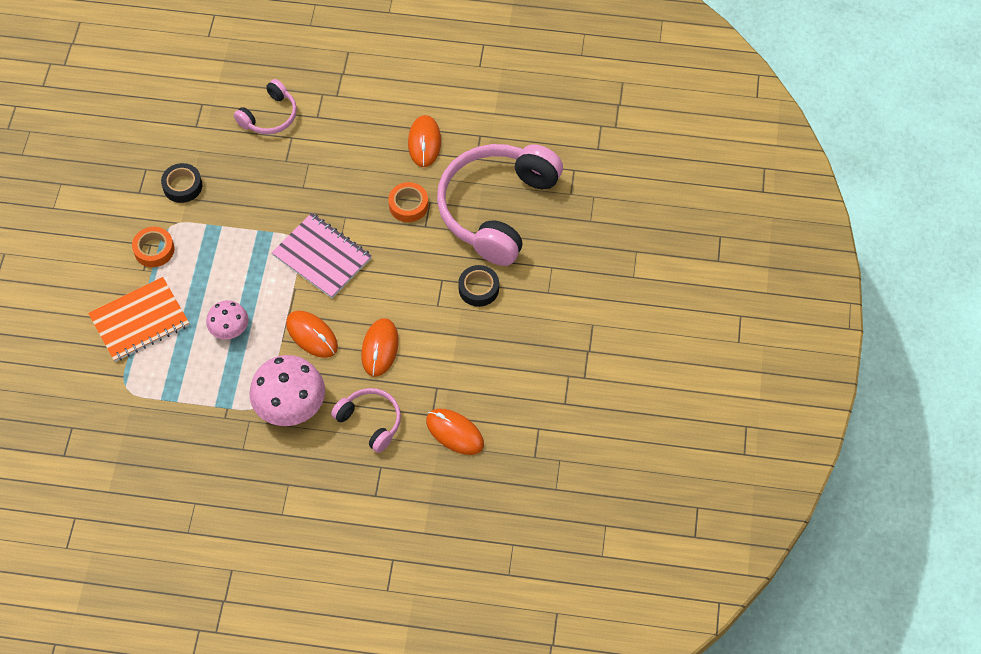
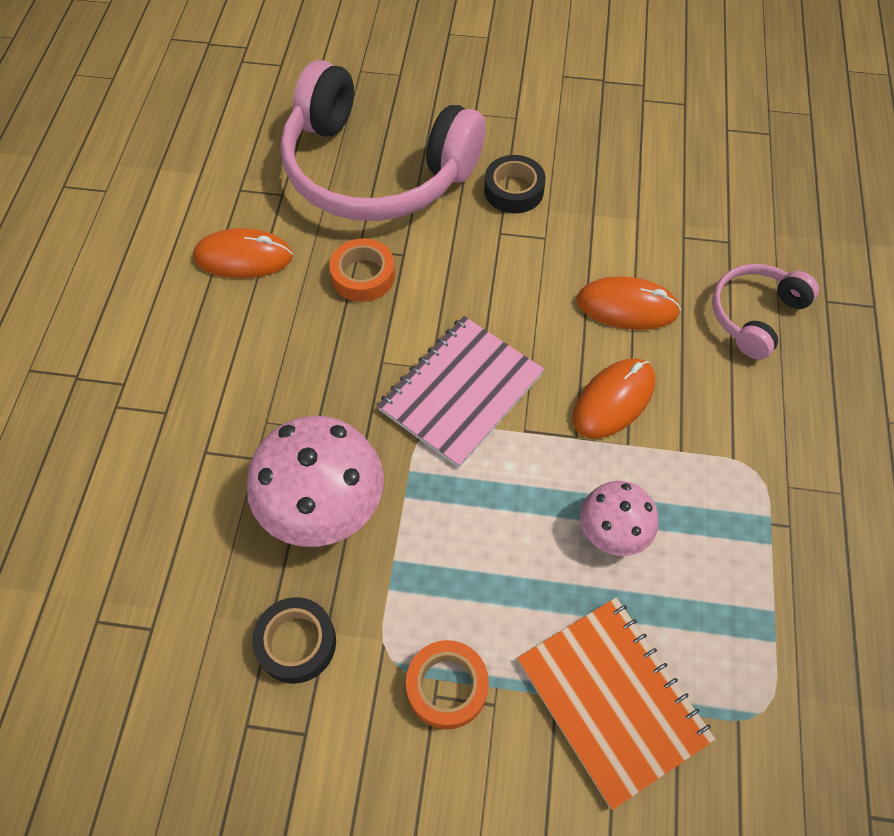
camera: 90 degrees left, 0 degrees up
(270, 116) = (150, 491): pink headphones -> none
(290, 405) = (747, 425): pink mushroom -> pink mushroom (322, 504)
(454, 433) = (752, 215): orange mouse -> none

